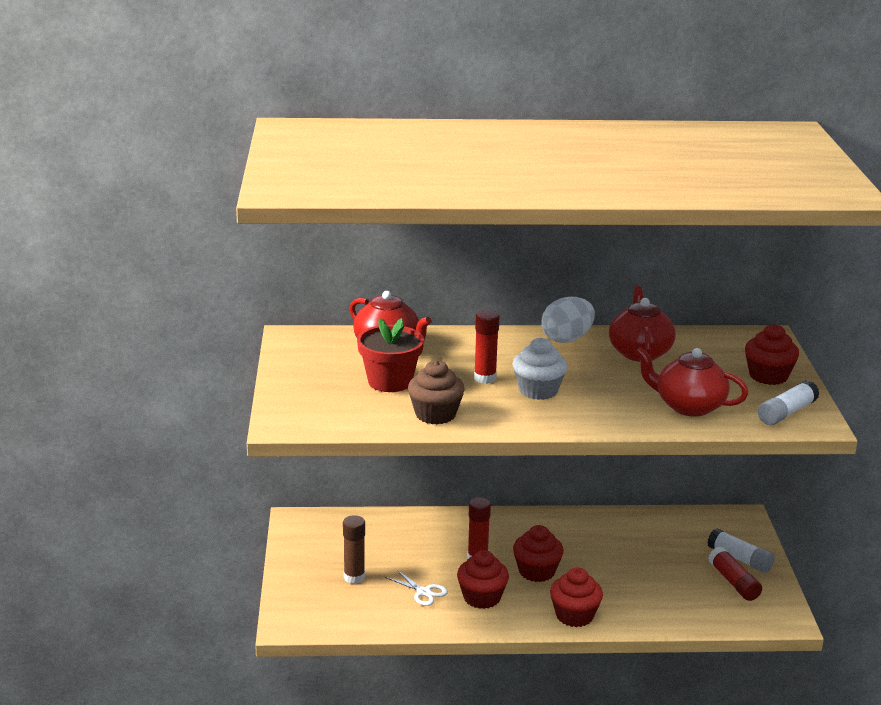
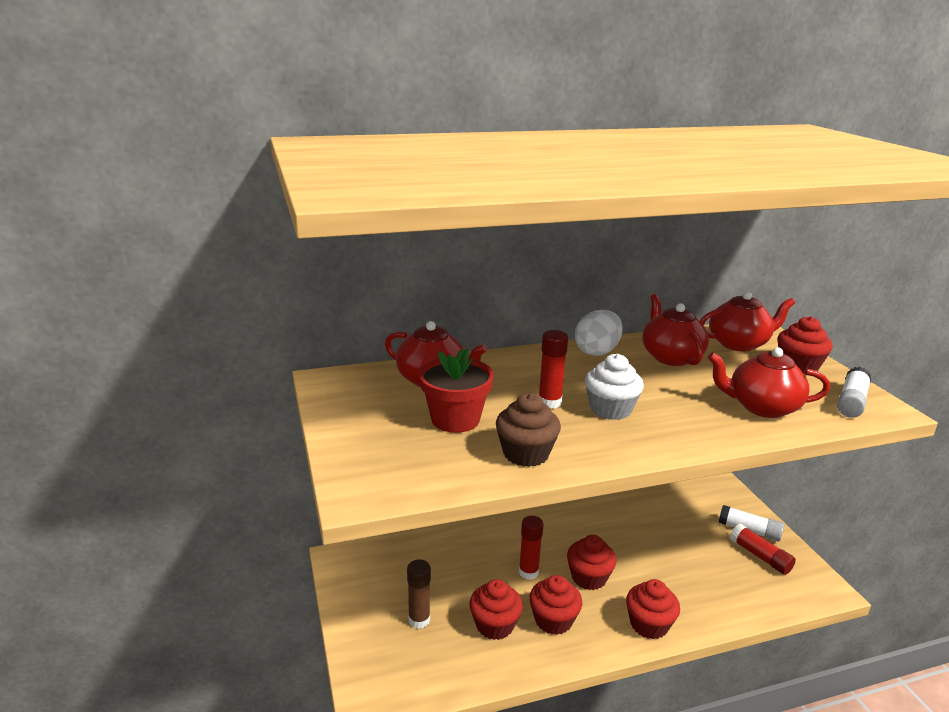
camera: 15 degrees left, 0 degrees up
(423, 592) = (494, 625): white scissors -> red cupcake
(726, 348) = (738, 344): none -> red teapot

